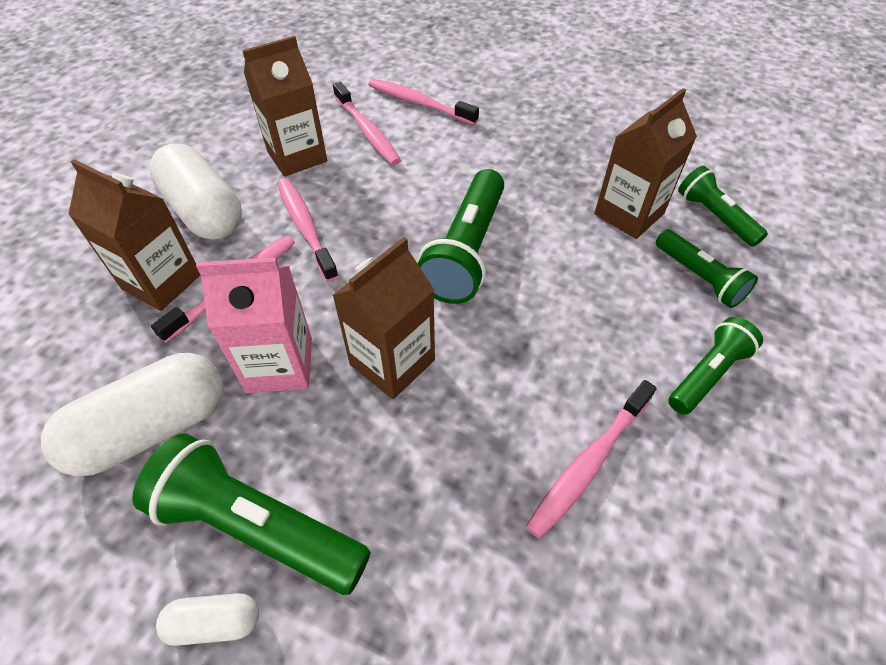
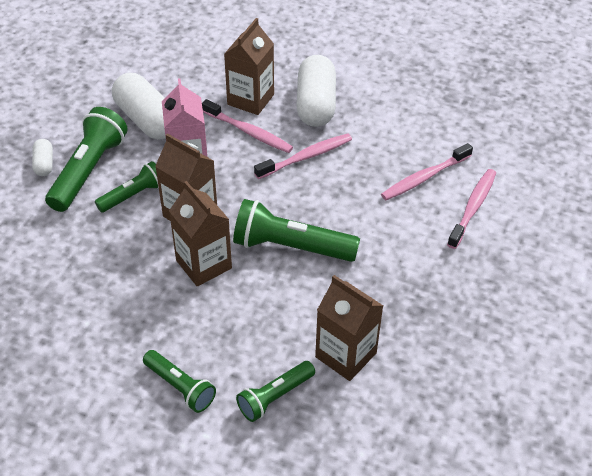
camera: 85 degrees right, 5 degrees down
(204, 211) = (315, 104): white capsule -> white capsule turned 45 degrees counterclockwise
(297, 156) = (383, 141): brown carton -> brown carton (203, 264)
(589, 463) = (115, 312): pink toothbrush -> none
(715, 217) = (350, 421): green flashlight -> green flashlight (133, 195)

